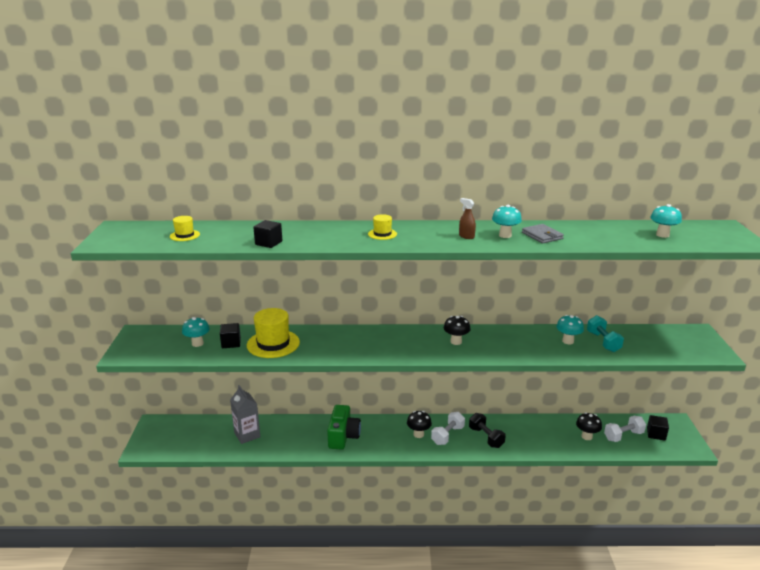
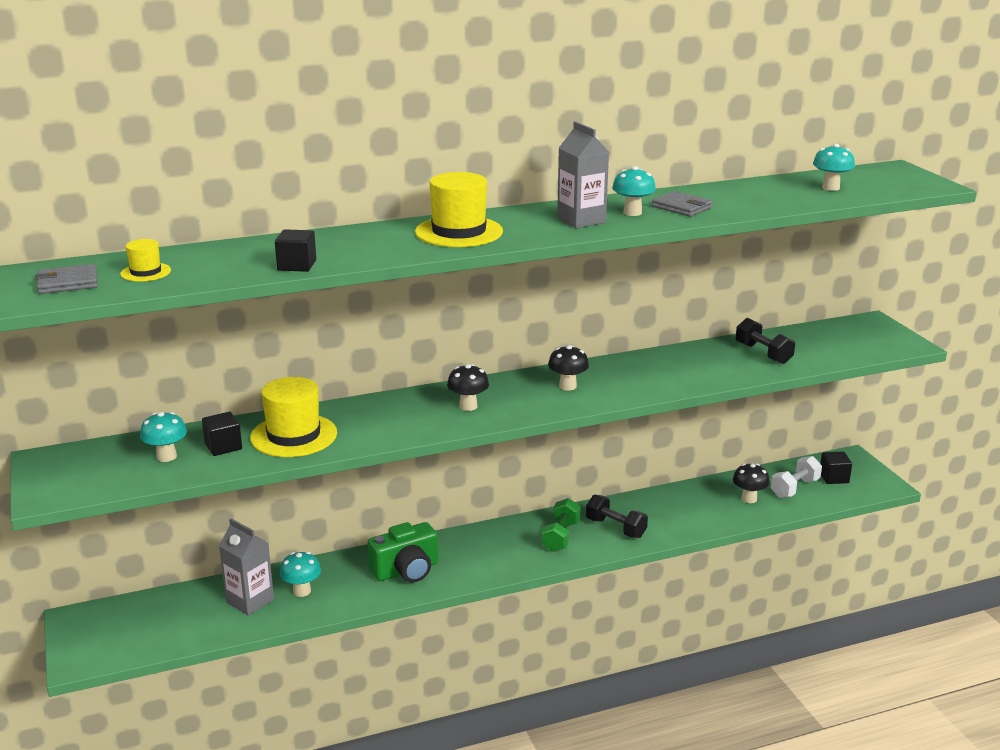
camera: 20 degrees left, 0 degrees up
(140, 236) = (68, 283): none -> grey wallet
(343, 436) = (406, 570): green camera -> green camera turned 75 degrees clockwise
(382, 234) = (459, 232): yellow hat -> yellow hat, size x1.95
(418, 434) = (518, 544): black mushroom -> black mushroom (468, 406)
(447, 435) = (560, 536): white dumbbell -> green dumbbell
(466, 236) = (581, 220): brown spray bottle -> grey carton
(568, 341) = (717, 360): turquoise mushroom -> turquoise mushroom (302, 591)
(603, 342) = (763, 354): turquoise dumbbell -> black dumbbell

